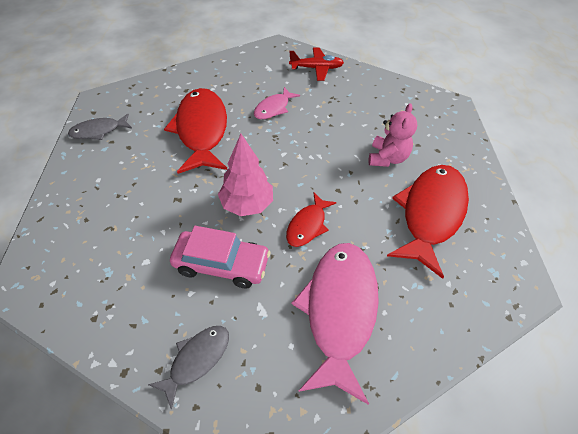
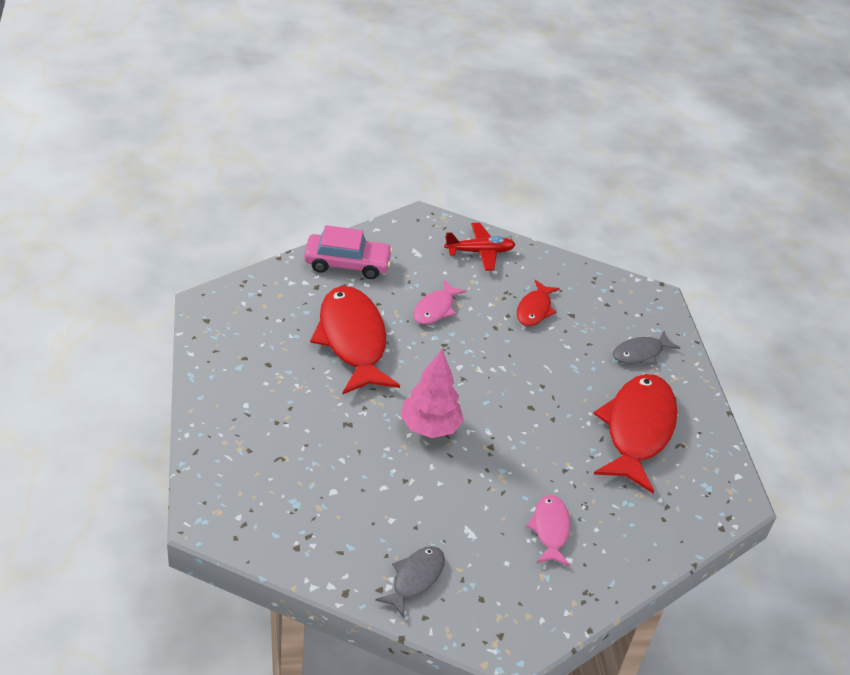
camera: 10 degrees left, 10 degrees down
(99, 131) = (224, 345): grey fish -> grey fish (640, 353)
(221, 264) = (417, 490): pink car -> pink car (347, 264)
(307, 225) = (503, 447): red fish -> red fish (534, 309)
(339, 310) = (550, 529): pink fish -> pink fish, size x0.51
(387, 158) = (583, 368): pink teddy bear -> none

